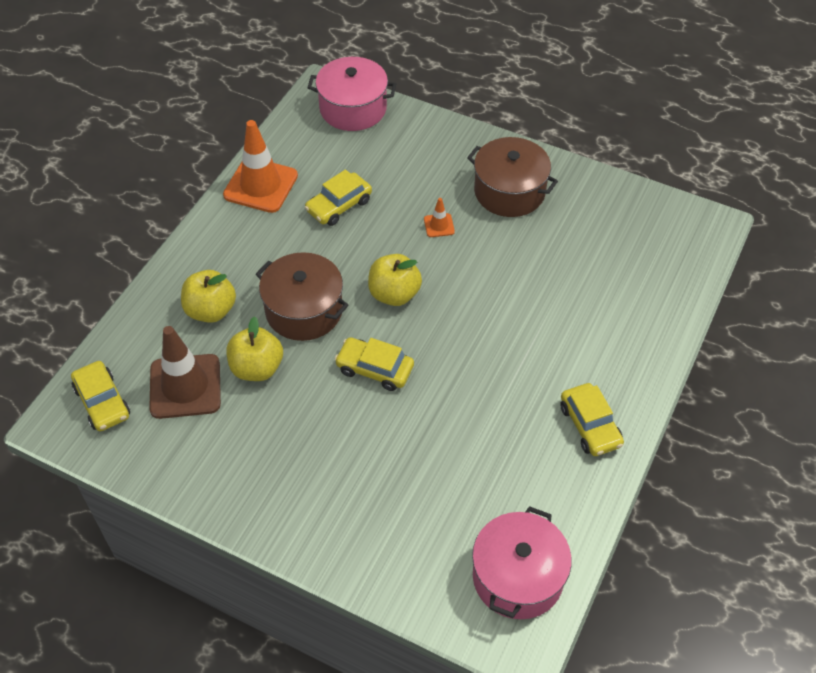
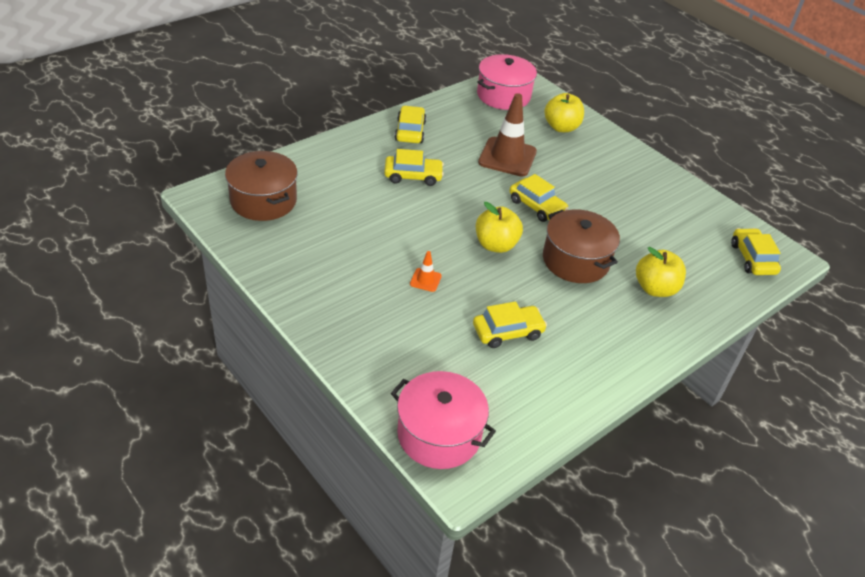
camera: 160 degrees left, 10 degrees down
(185, 386) = (685, 246): brown traffic cone -> brown traffic cone (507, 157)
(257, 368) = (626, 237): yellow apple -> yellow apple (561, 127)
(260, 185) = (578, 382): orange traffic cone -> none
(509, 191) = (341, 283): brown pot -> brown pot (263, 200)
(535, 350) = (413, 176): none -> yellow car

